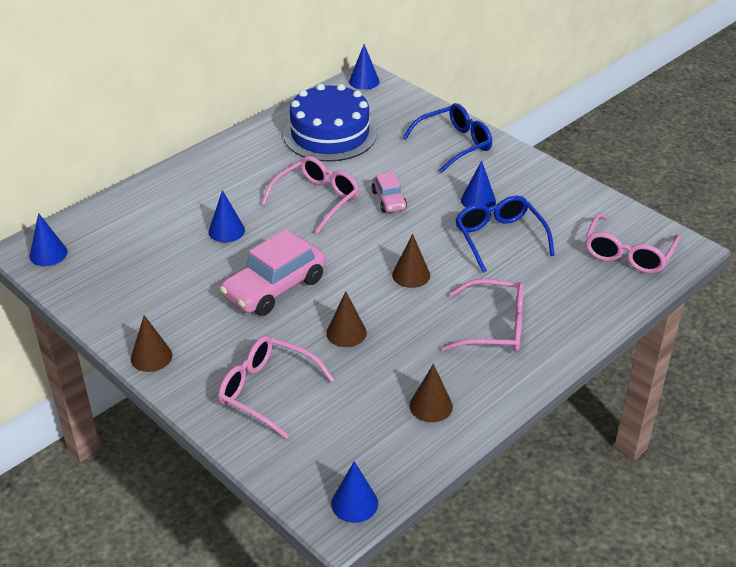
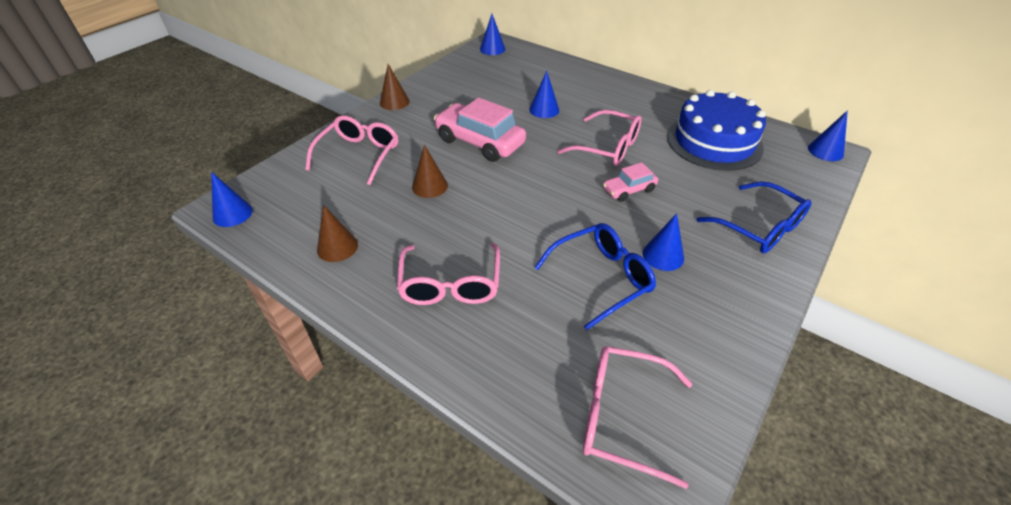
camera: 80 degrees right, 5 degrees up
(411, 275) = (518, 216): brown cone -> none

